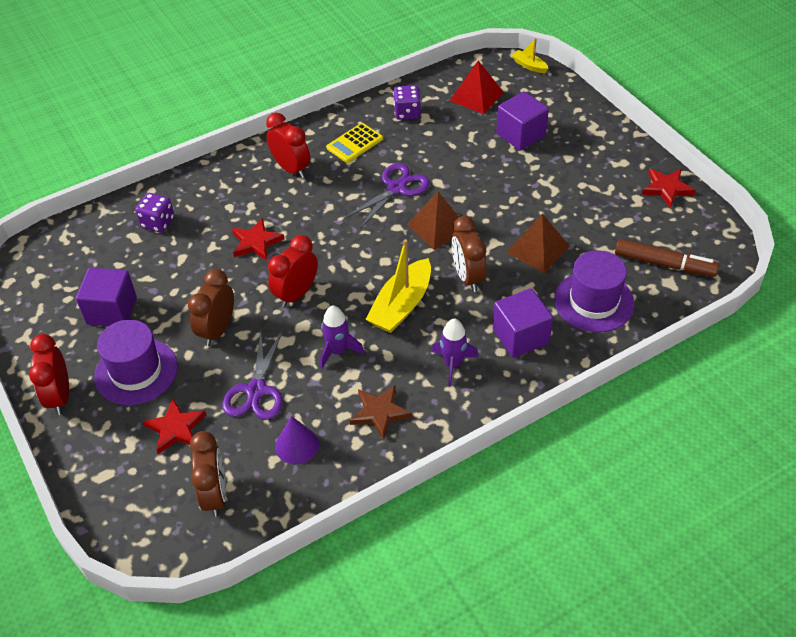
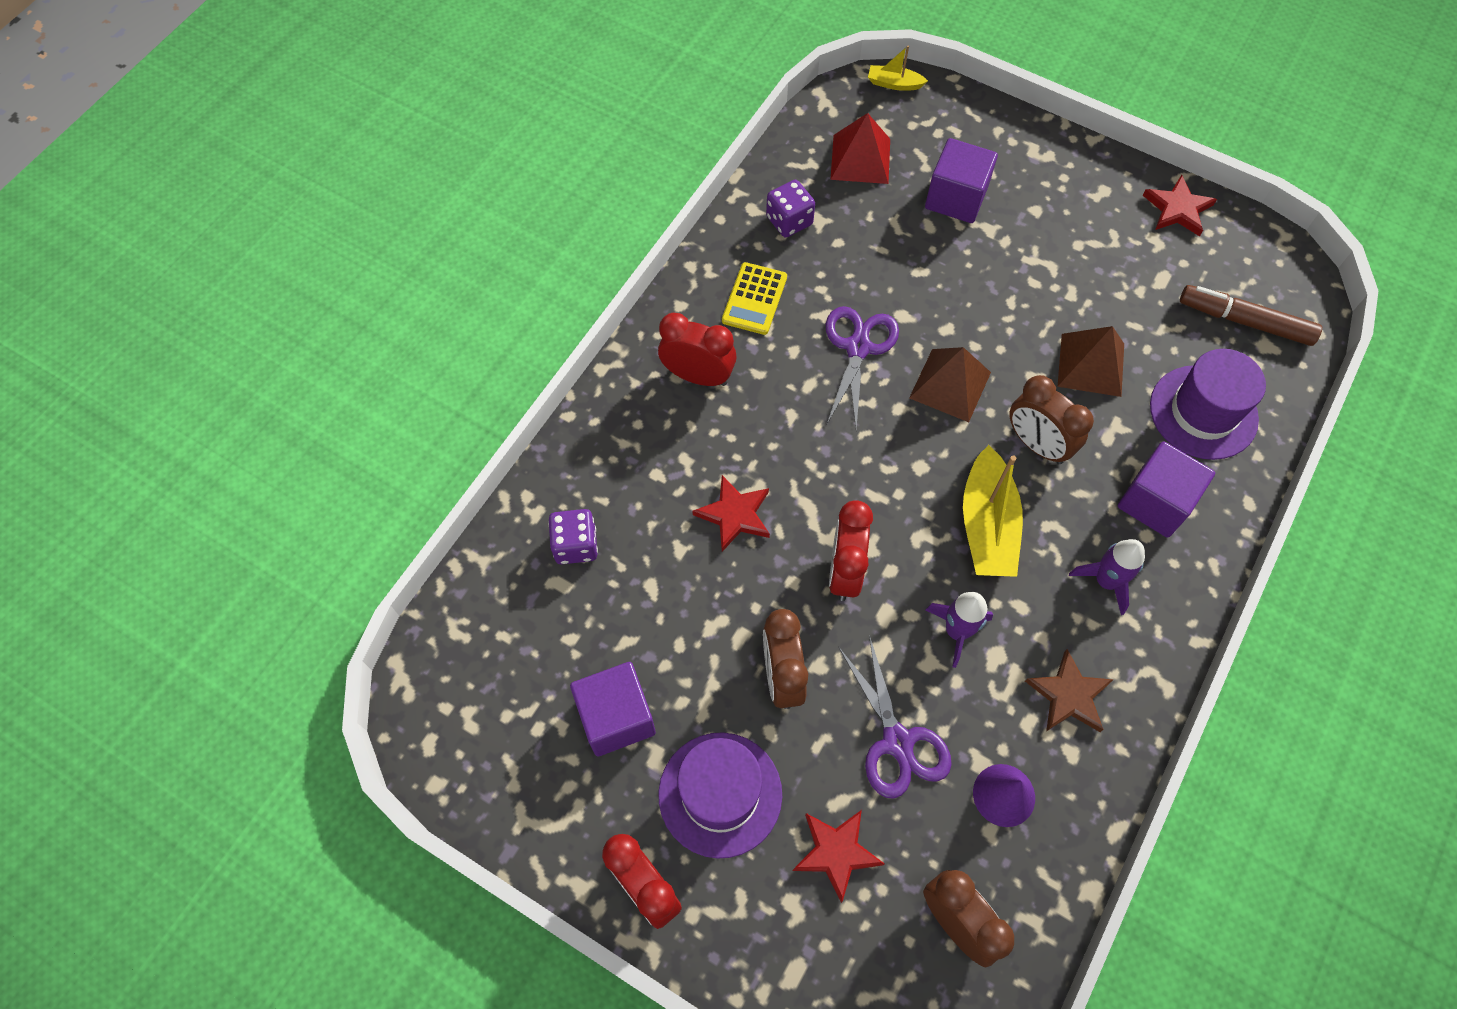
camera: 30 degrees left, 15 degrees up
(664, 264) = (1244, 321): brown marker -> brown marker turned 150 degrees counterclockwise

